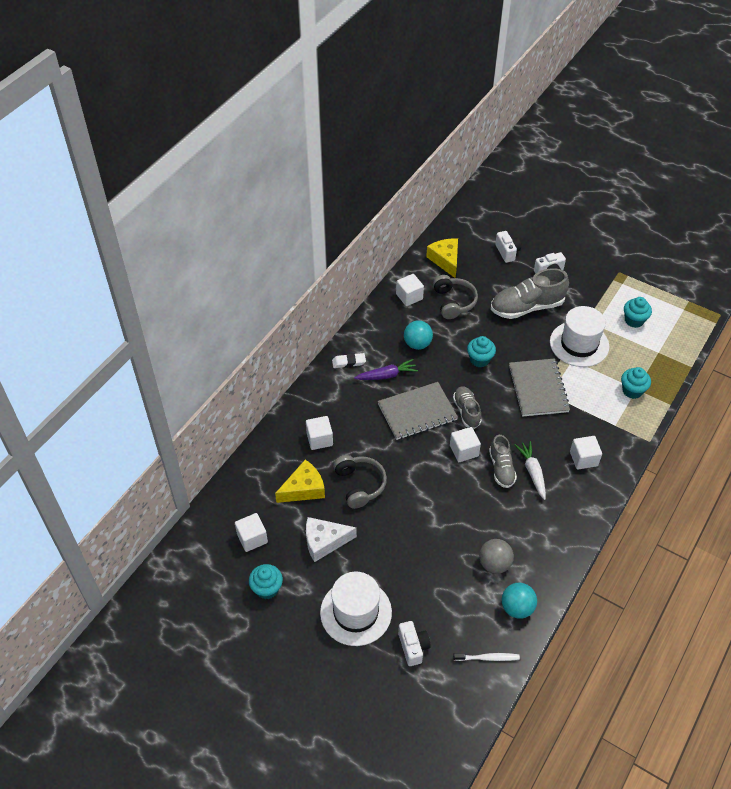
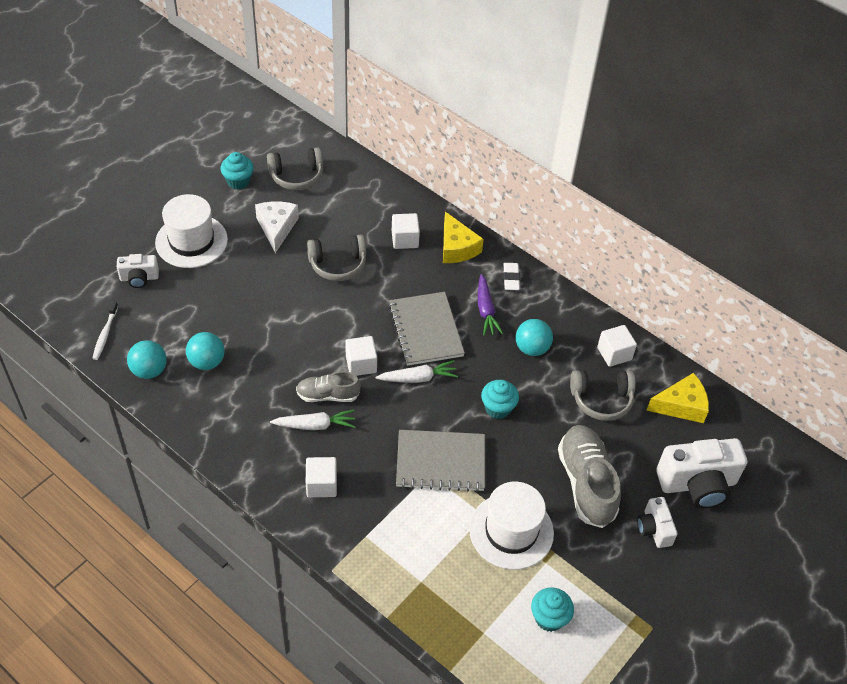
camera: 95 degrees right, 0 degrees up
(252, 538) = (296, 176): white cube -> grey headphones
(304, 489) = (344, 220): yellow cheese -> yellow cheese (456, 247)
(466, 411) = (418, 378): grey shoe -> white carrot
(494, 564) = (207, 362): grey ball -> turquoise ball
(507, 252) = (697, 484): white camera -> white camera, size x1.84
(632, 391) = (418, 575): turquoise cupcake -> none

